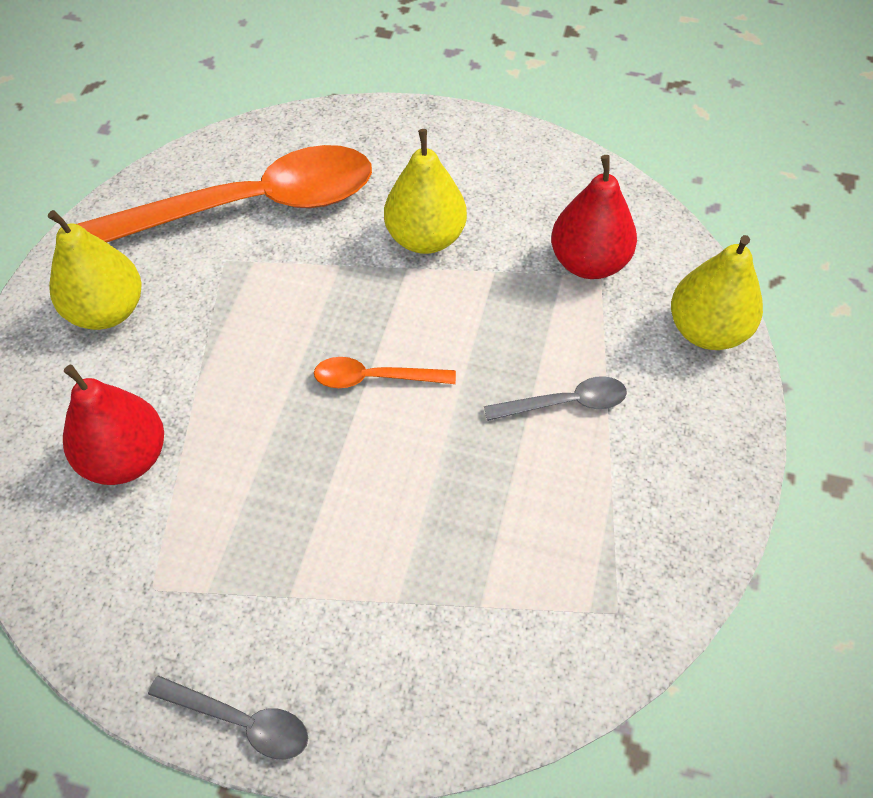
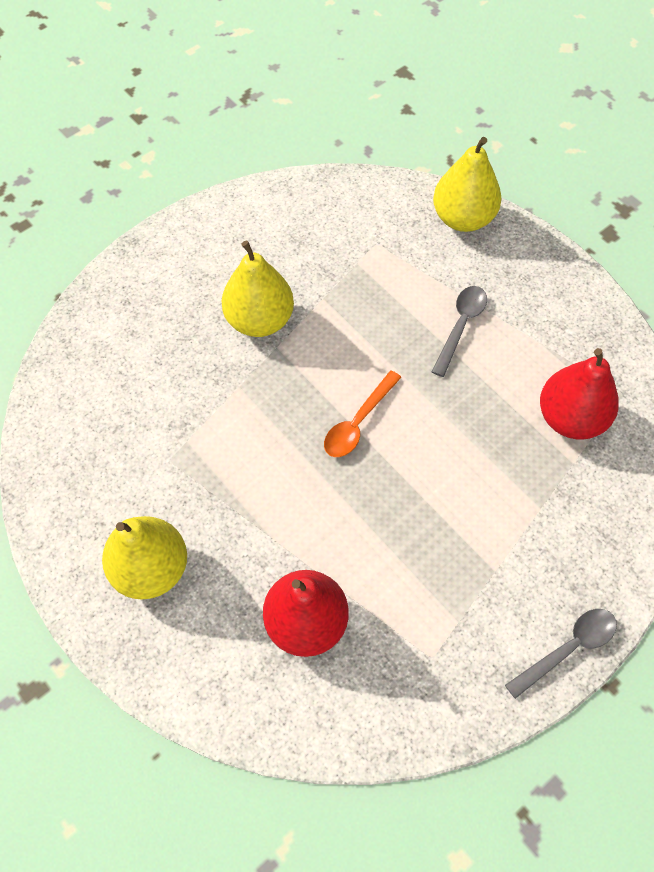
camera: 55 degrees left, 5 degrees up
(247, 207) = (128, 416): orange spoon -> none
(588, 262) = (360, 242): red pear -> red pear (570, 418)

